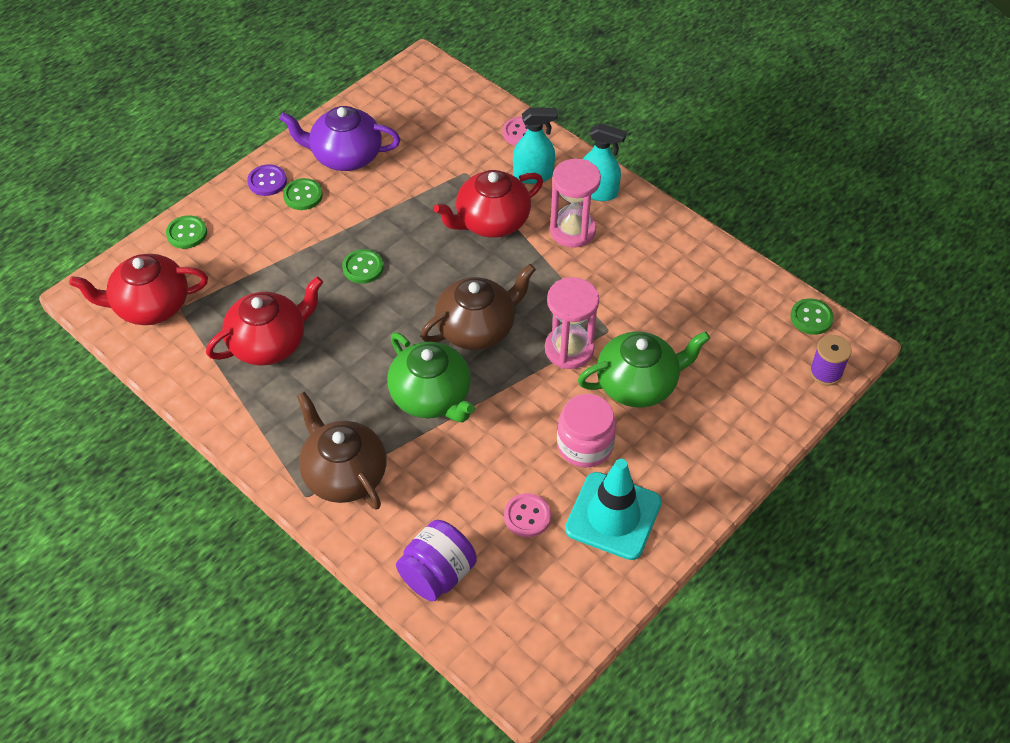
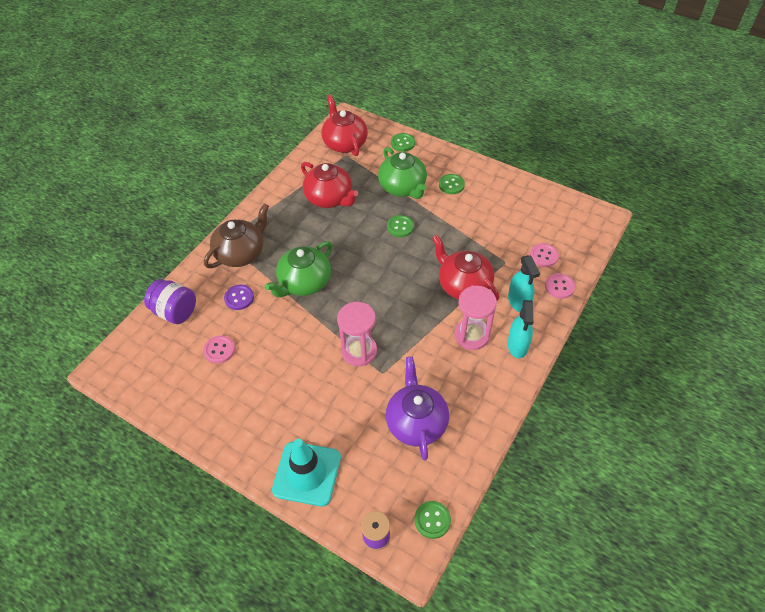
camera: 80 degrees right, 0 degrees up
(267, 181) = (457, 166): purple button -> purple button (239, 298)
(345, 156) = (494, 197): purple teapot -> purple teapot (416, 422)
(468, 134) = (543, 256): none -> pink button
(477, 328) = (365, 295): brown teapot -> none
(585, 445) = (279, 373): pink jar -> none
(613, 516) = (223, 399): turquoise traffic cone -> turquoise traffic cone (307, 473)
(638, 384) = (337, 399): green teapot -> green teapot (403, 187)

